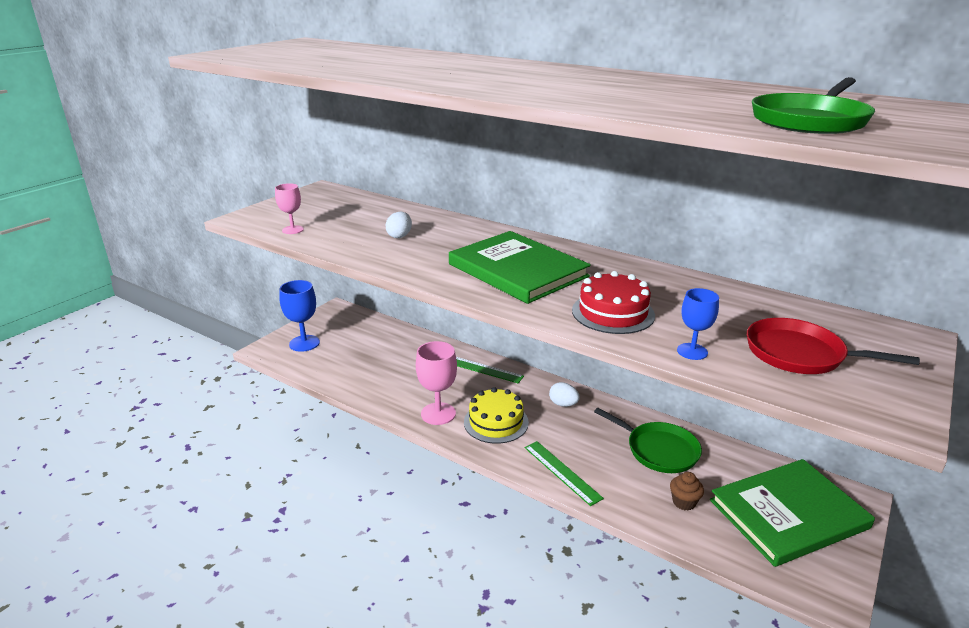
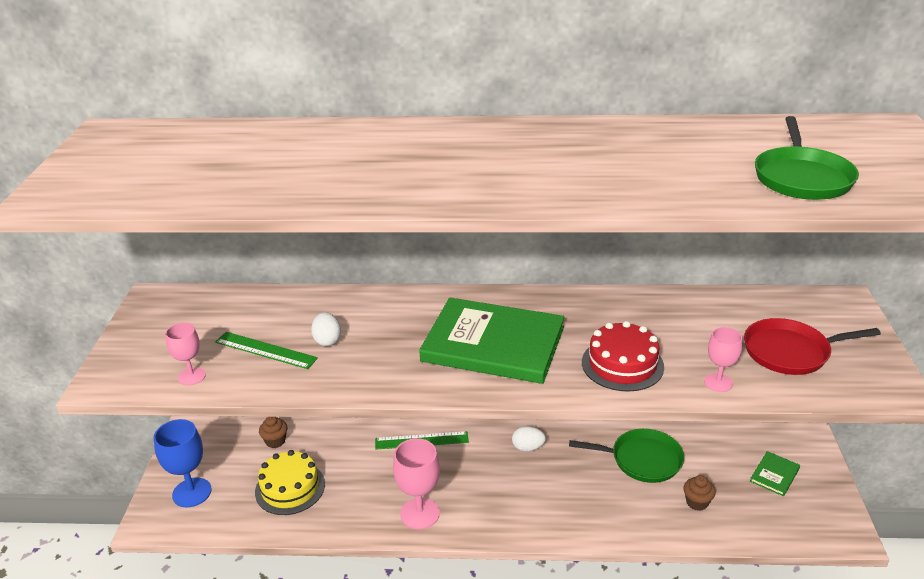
camera: 30 degrees left, 5 degrees up
(383, 334) = (275, 441): none -> brown cupcake
(496, 422) = (483, 497): yellow cake -> yellow cake (290, 488)
(562, 472) = (582, 522): green ruler -> green ruler (265, 350)
(692, 351) = (718, 383): blue goblet -> pink goblet
(788, 514) = (774, 475): green book -> green book, size x0.41

